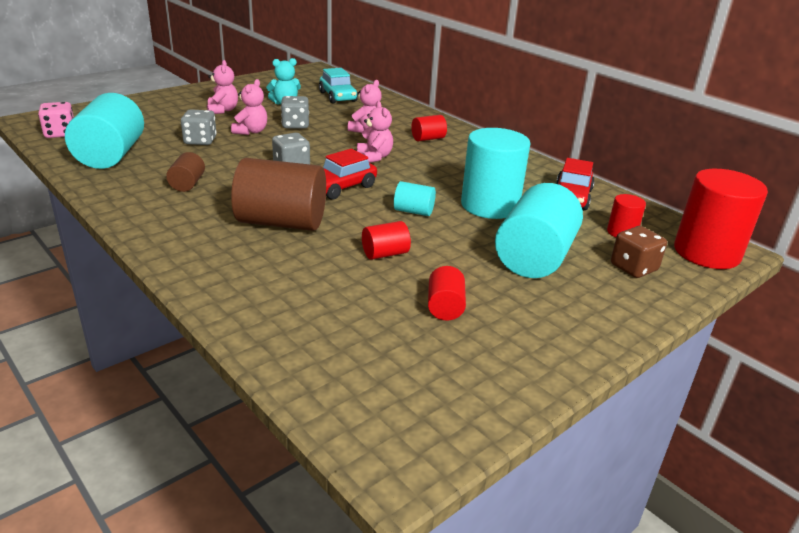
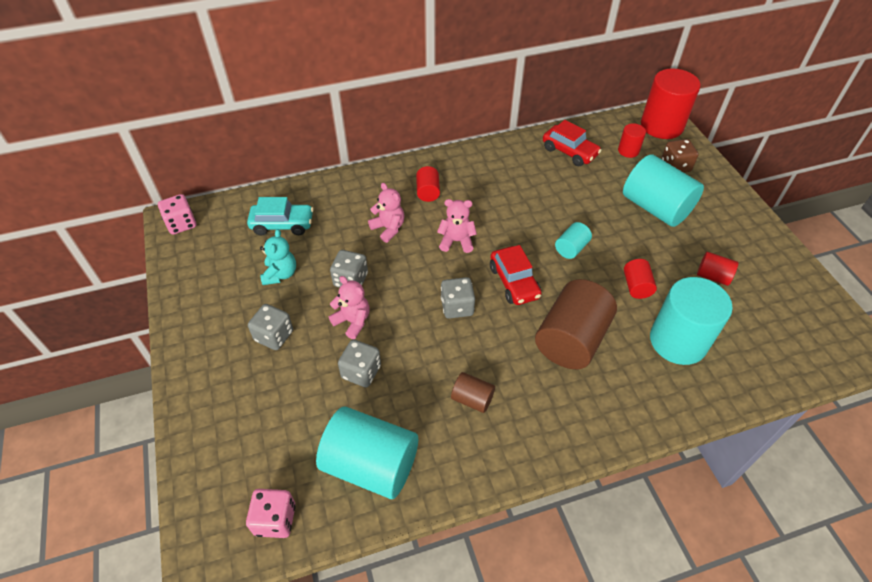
camera: 65 degrees left, 20 degrees up
(222, 110) = (274, 336): pink teddy bear -> grey dice
(313, 71) = (181, 224): none -> pink dice
(490, 205) = (572, 200): turquoise cylinder -> turquoise cylinder (678, 341)

